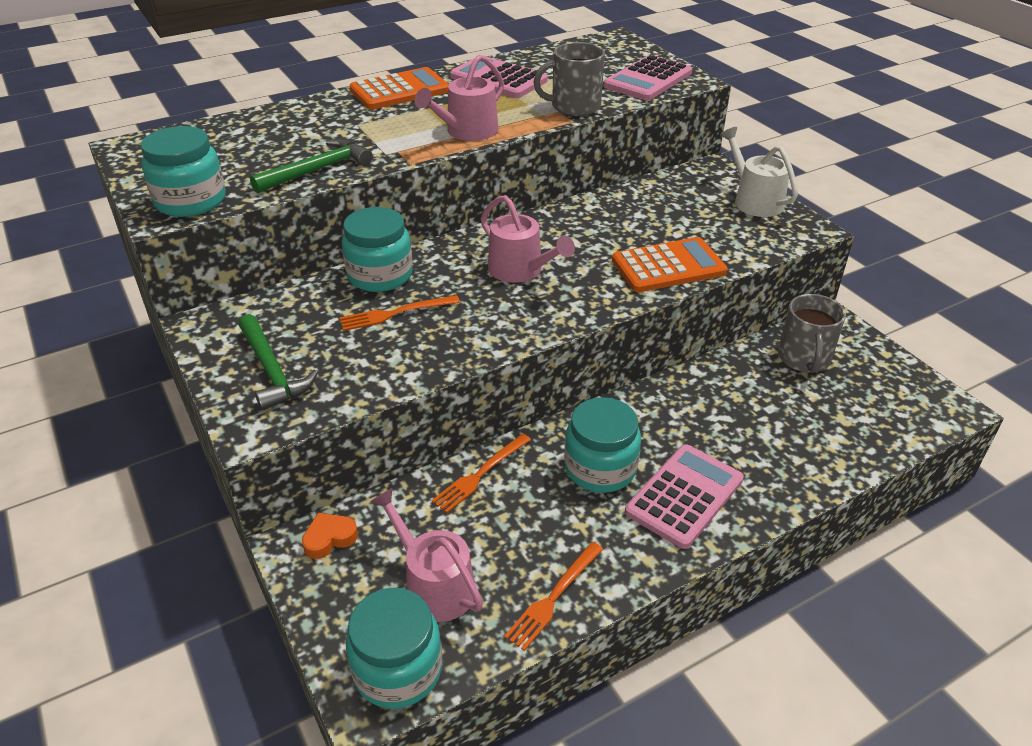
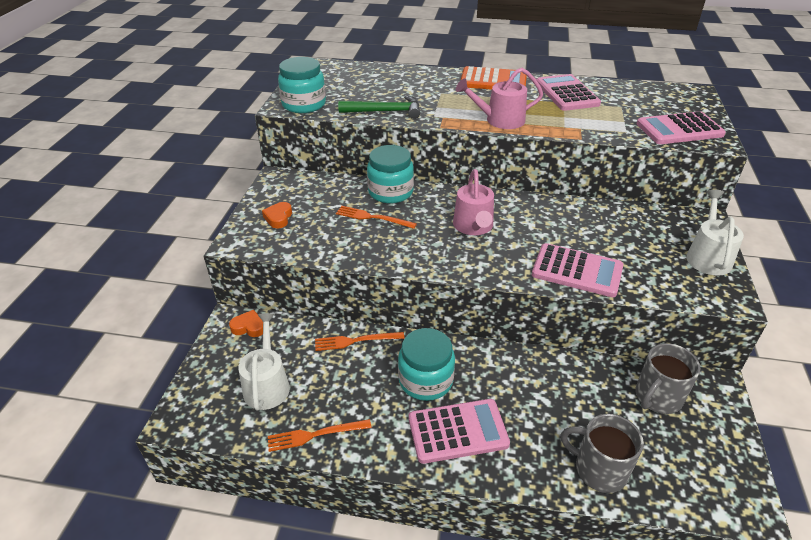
camera: 40 degrees right, 0 degrees up
(272, 371) = (278, 218): green hammer -> orange heart
(398, 669) = (204, 415): turquoise jar -> none
(434, 585) = (267, 385): pink watering can -> white watering can
(574, 107) = (595, 129): grey mug -> grey mug (599, 469)
(668, 266) = (577, 271): orange calculator -> pink calculator

